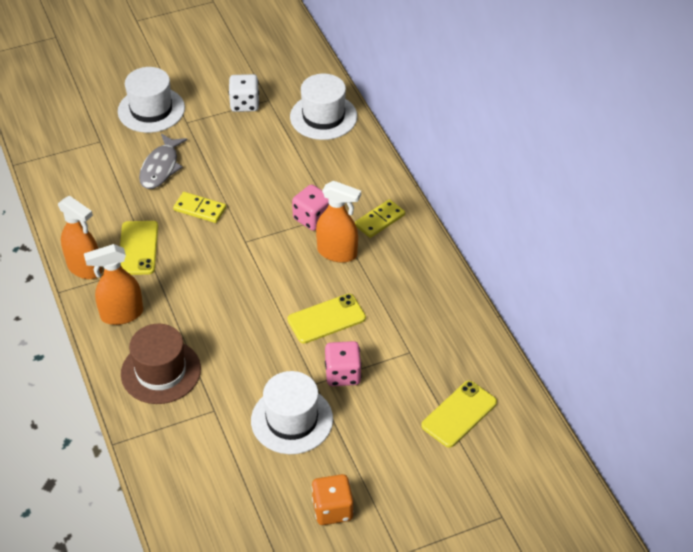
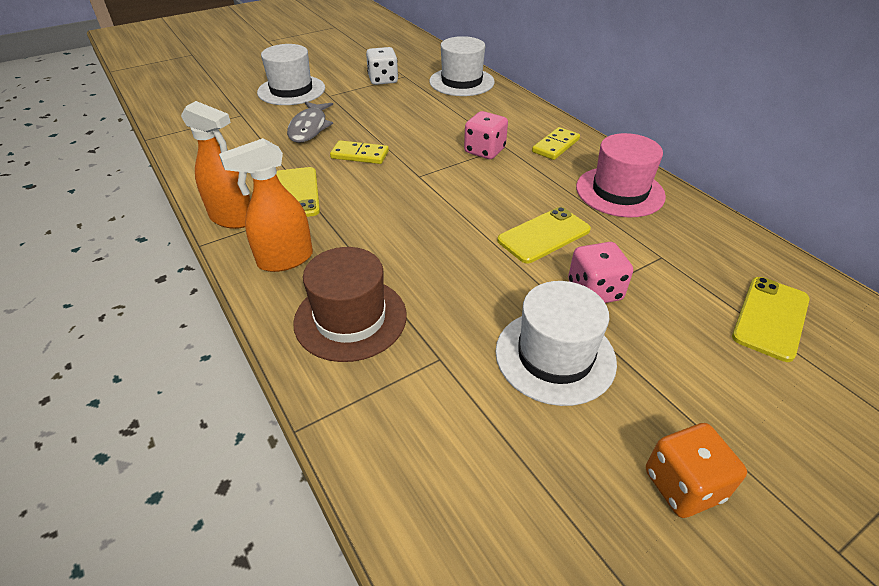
camera: 10 degrees left, 5 degrees down
(337, 253) = (525, 175): orange spray bottle -> none
(410, 282) = (619, 191): none -> pink hat

